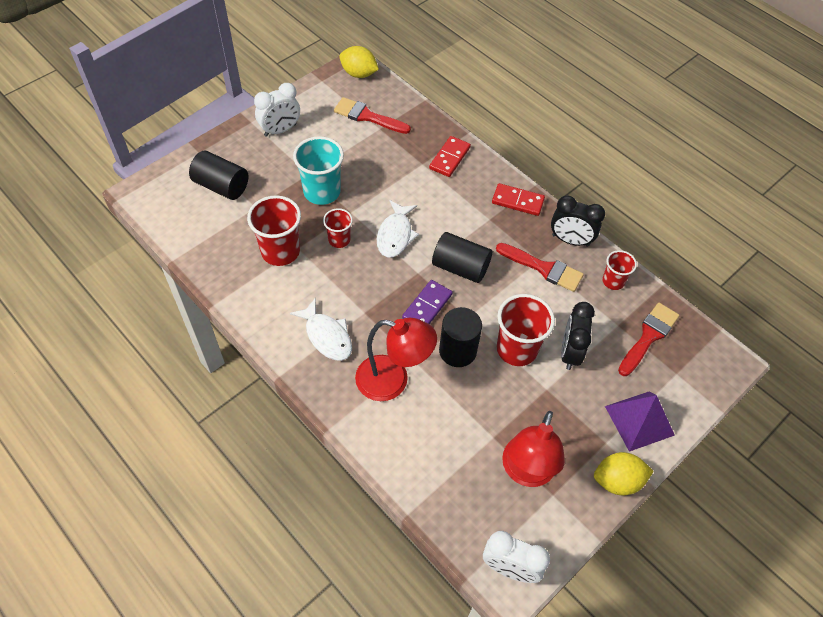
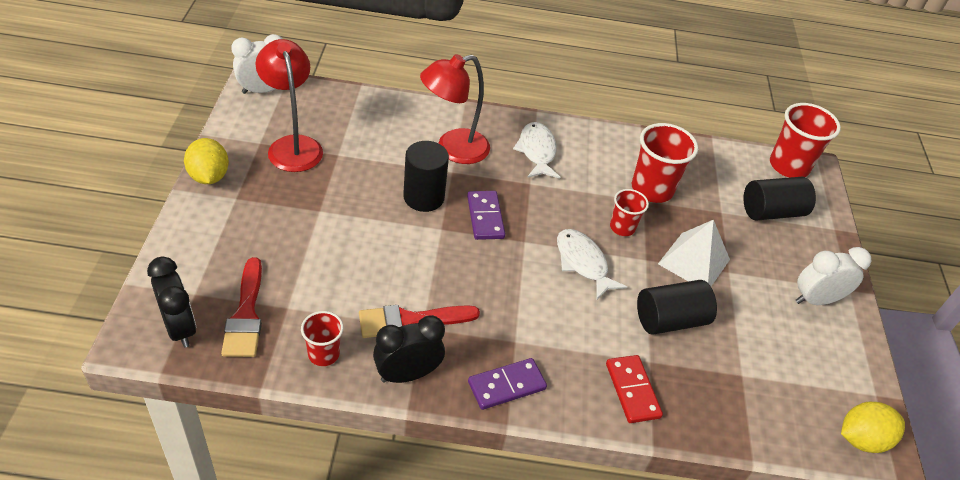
camera: 135 degrees right, 10 degrees down
(280, 130) = (816, 300): white clock -> white clock turned 60 degrees clockwise
(322, 192) = (694, 261): turquoise cup -> white pyramid
(327, 336) = (537, 151): white fish -> white fish turned 75 degrees clockwise
(367, 116) = (772, 381): red brush -> none
(460, 267) = (492, 270): black cylinder -> black cylinder (670, 320)
(516, 349) = (373, 227): red cup -> red cup (788, 166)
(517, 201) = (506, 385): red domino -> purple domino
(570, 352) = (320, 252): black clock -> black clock (180, 328)
(617, 481) = (209, 176): yellow lemon -> yellow lemon turned 60 degrees counterclockwise
(639, 420) = (213, 230): purple pyramid -> none

